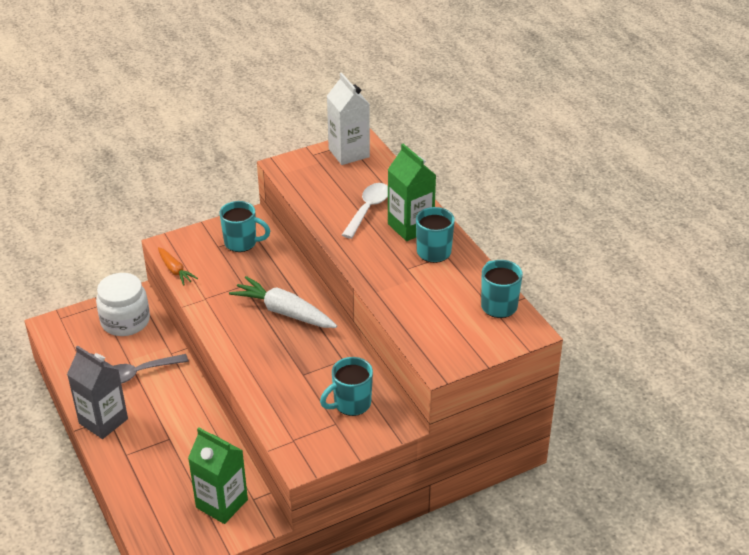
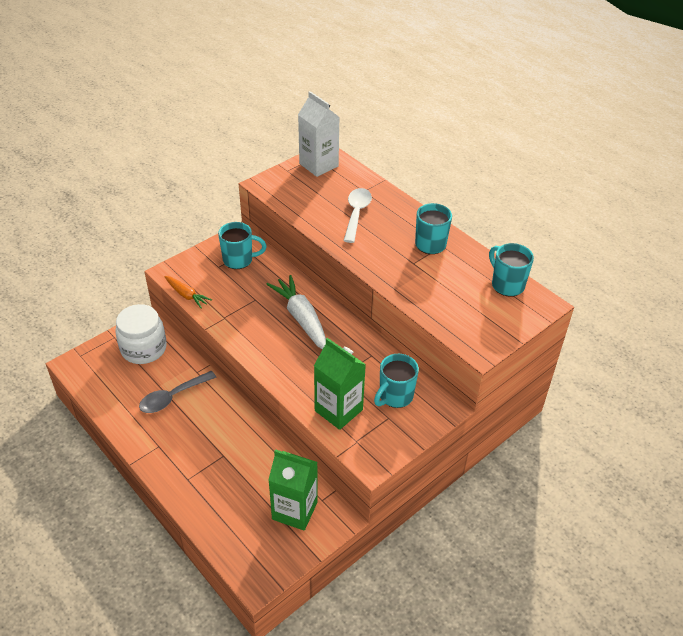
camera: 15 degrees left, 5 degrees up
(103, 421) = (155, 450): grey carton -> none
(284, 312) = (302, 319): white carrot -> white carrot turned 45 degrees clockwise
(410, 227) = (400, 224): green carton -> green carton (338, 410)

